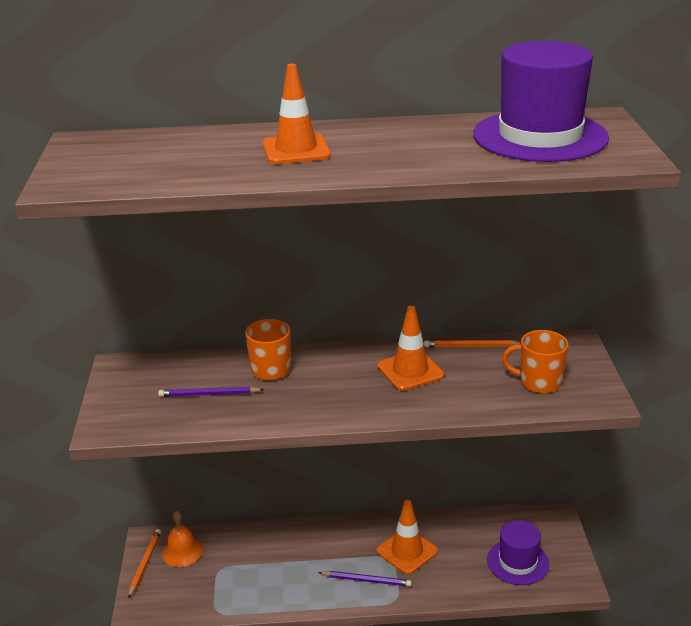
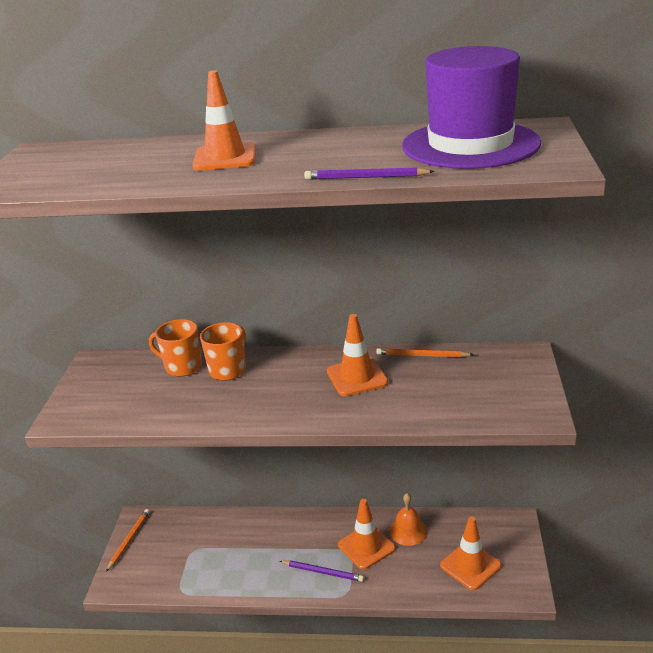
camera: 10 degrees right, 0 degrees up
(182, 552) = (164, 531): orange bell -> orange bell (408, 531)
(209, 394) = (164, 391): purple pencil -> purple pencil (366, 177)
(517, 562) = (470, 565): purple hat -> orange traffic cone
(538, 382) = (479, 394): orange mug -> orange mug (182, 367)

